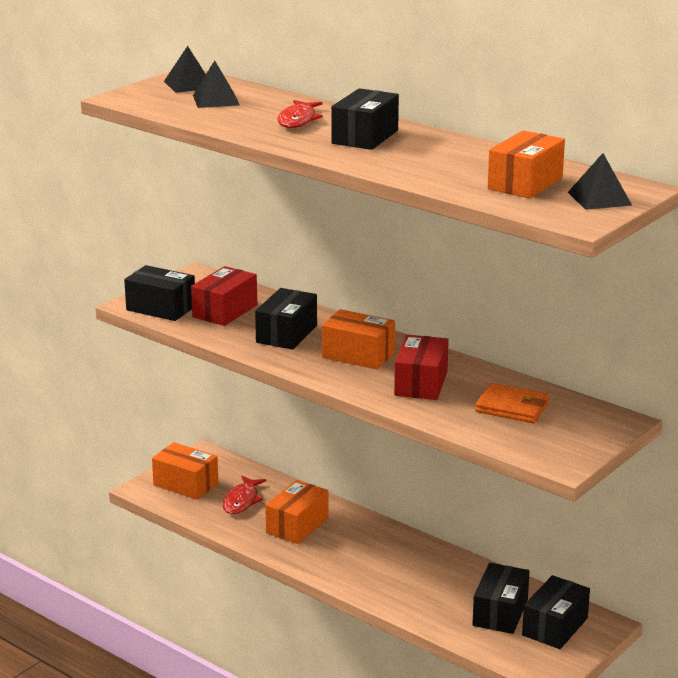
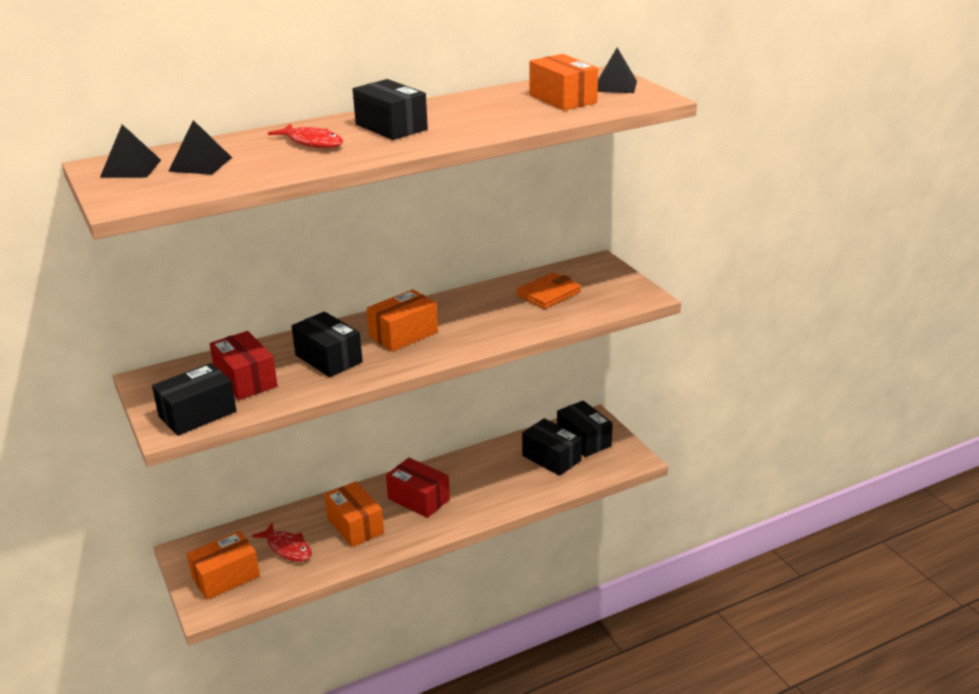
camera: 65 degrees left, 5 degrees up
(421, 383) = (479, 319): red box -> red box (418, 499)

